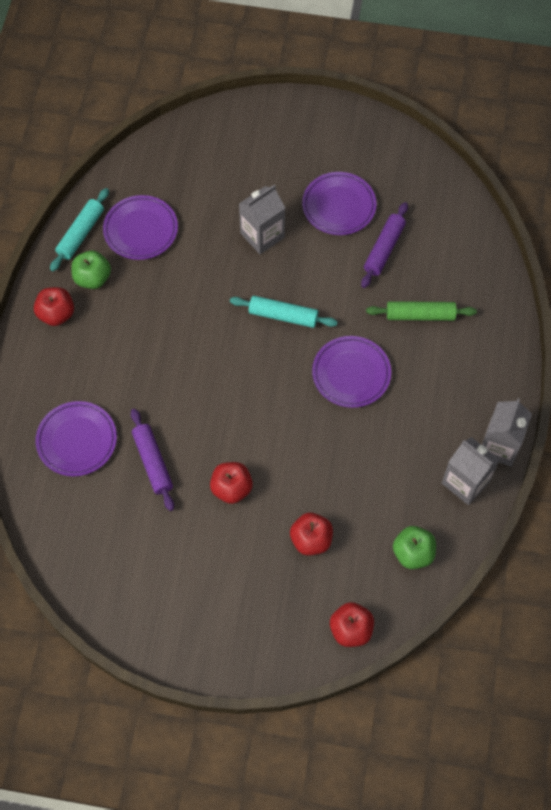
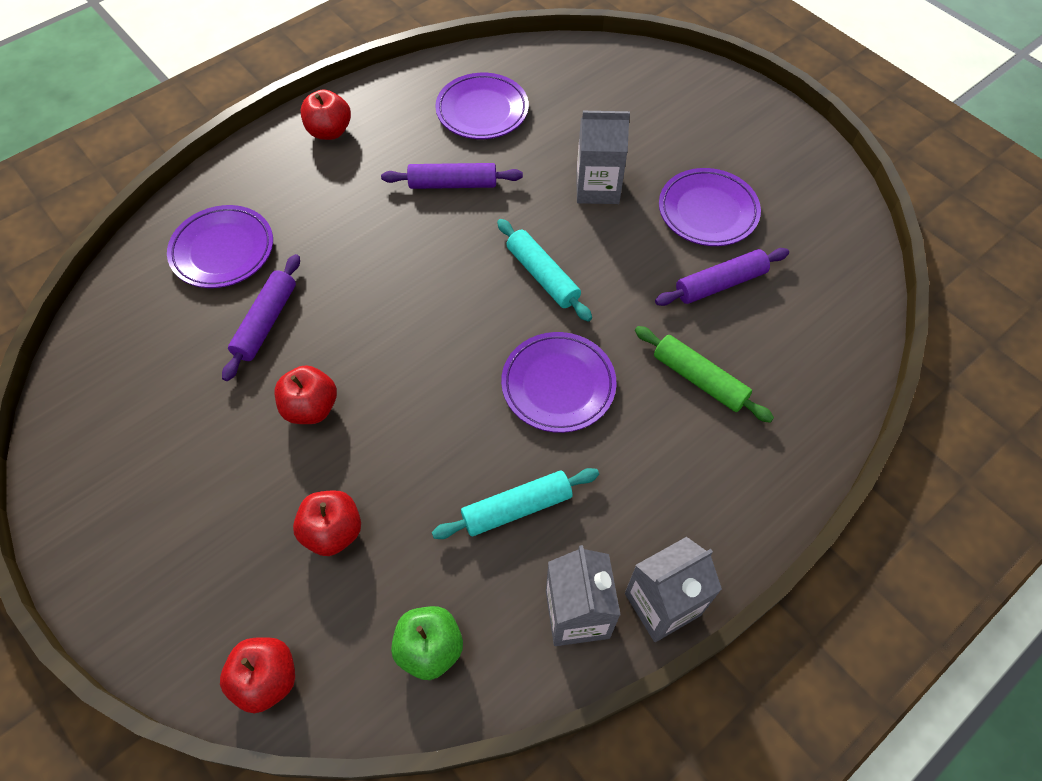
camera: 40 degrees right, 5 degrees down
(81, 233) = (425, 81): turquoise rolling pin -> turquoise rolling pin (517, 508)
(92, 278) = (394, 123): green apple -> none
(173, 295) = (453, 184): none -> purple rolling pin

